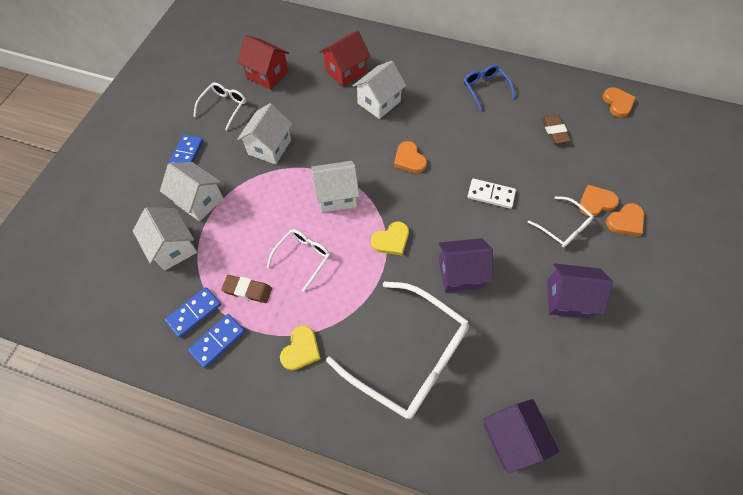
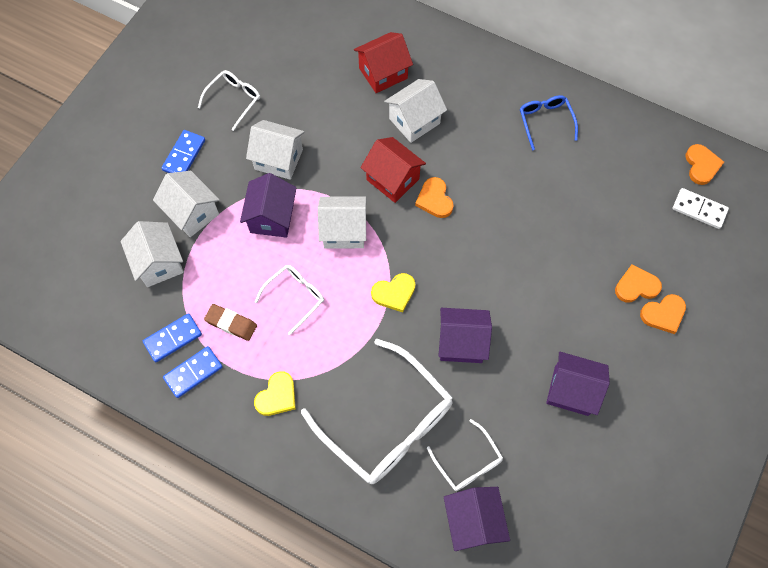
camera: 10 degrees right, 5 degrees up
(267, 75) = (290, 64): red house -> red house (393, 179)
(269, 147) = (279, 159): white house -> white house turned 75 degrees clockwise
(271, 194) = (272, 217): none -> purple house
(491, 195) = (518, 257): white domino -> white domino (699, 209)
(554, 131) = (614, 190): brown eraser -> none
(563, 227) = (590, 310): white glasses -> white glasses (468, 462)

